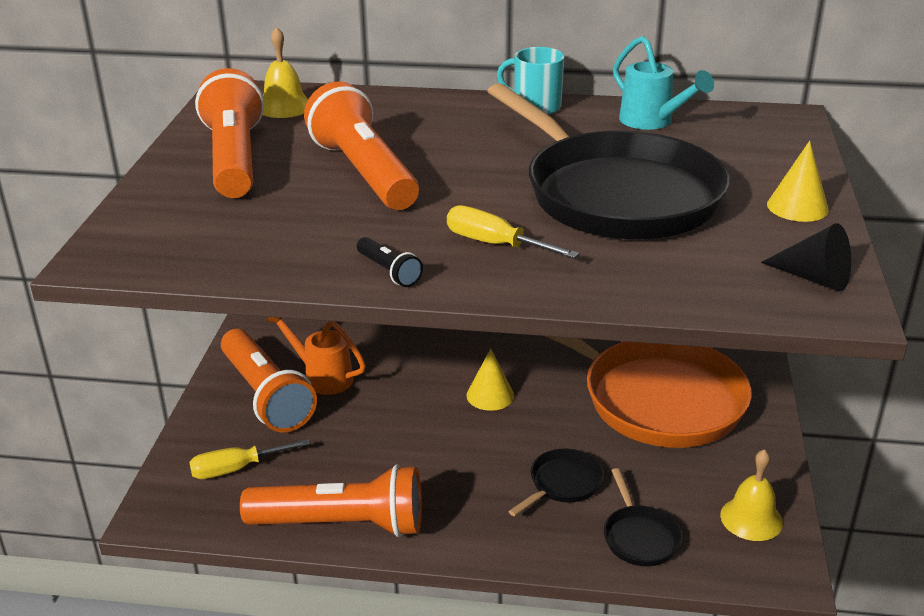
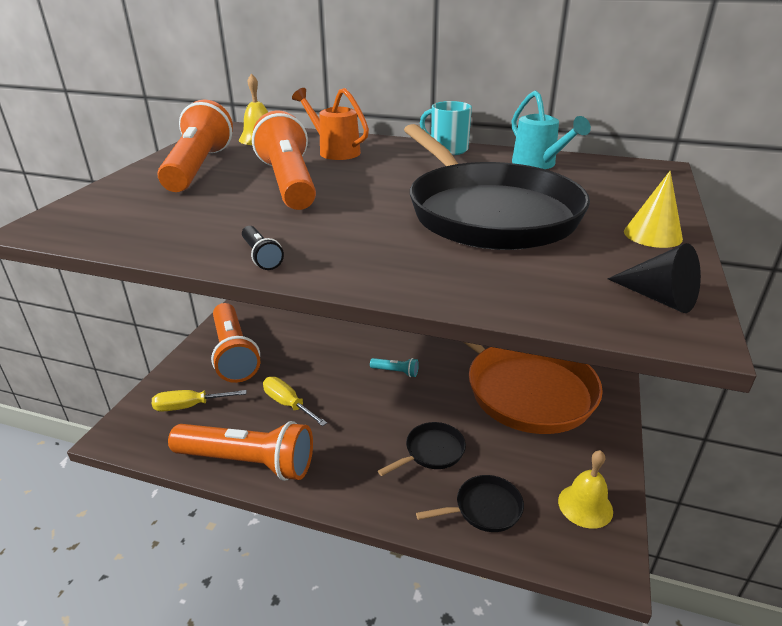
camera: 10 degrees right, 0 degrees up
(321, 377) = (278, 344): orange watering can -> orange watering can (334, 151)
(490, 395) = (396, 372): yellow cone -> turquoise flashlight
(495, 244) = (365, 242): yellow screwdriver -> yellow screwdriver (288, 404)
(639, 537) = (484, 508): black pan -> black pan turned 105 degrees counterclockwise

